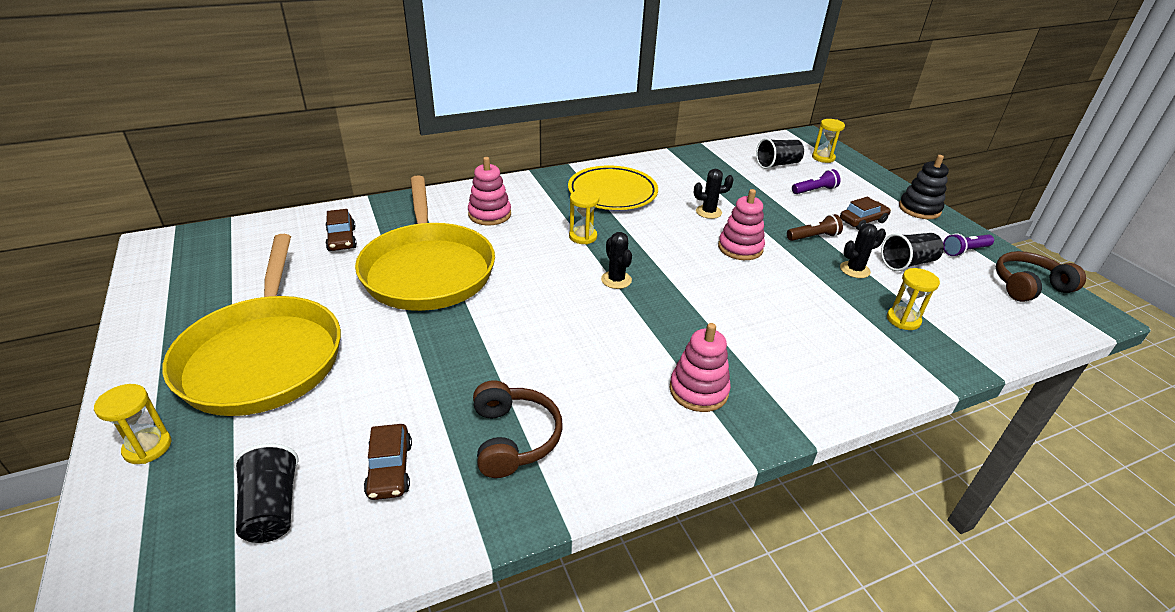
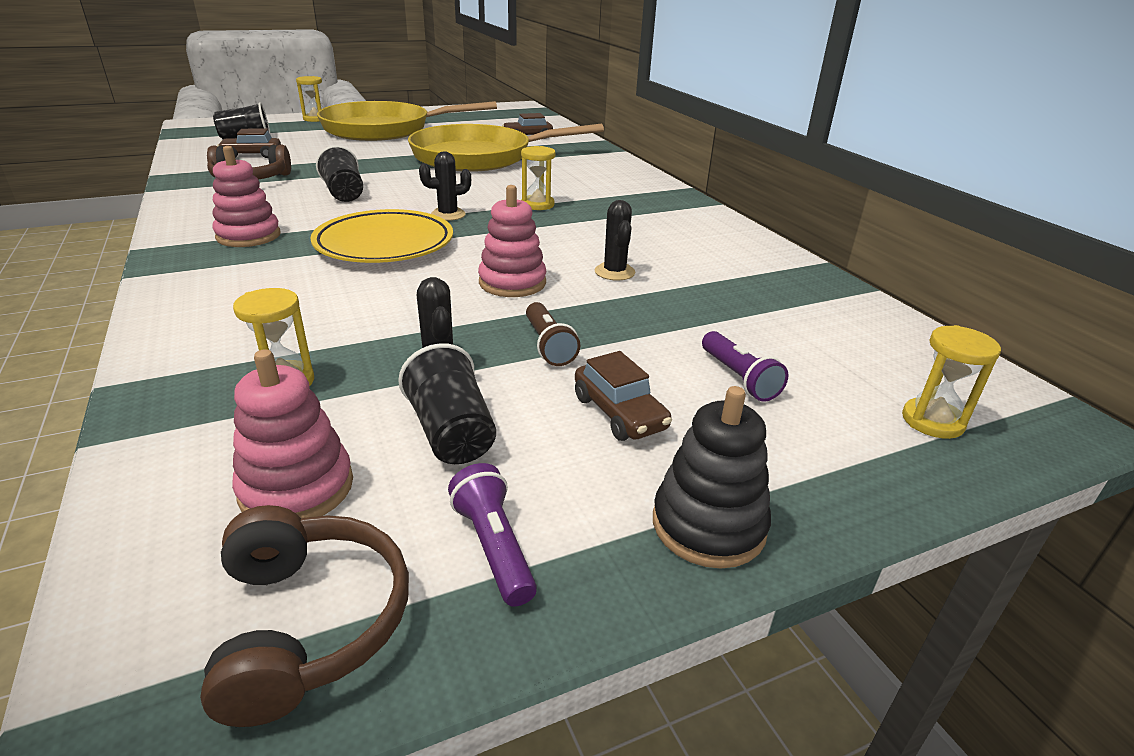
camera: 90 degrees right, 5 degrees down
(489, 214) = (579, 173): pink stacking toy -> pink stacking toy (297, 488)
(612, 193) = (649, 221): yellow plate -> yellow plate (384, 244)
(777, 164) = (841, 353): black cup -> black cup (344, 193)

